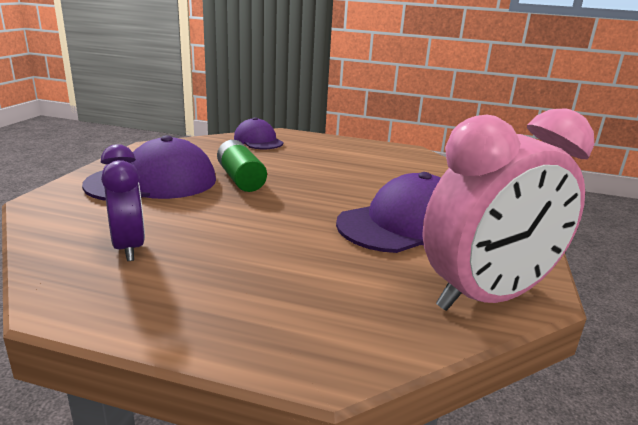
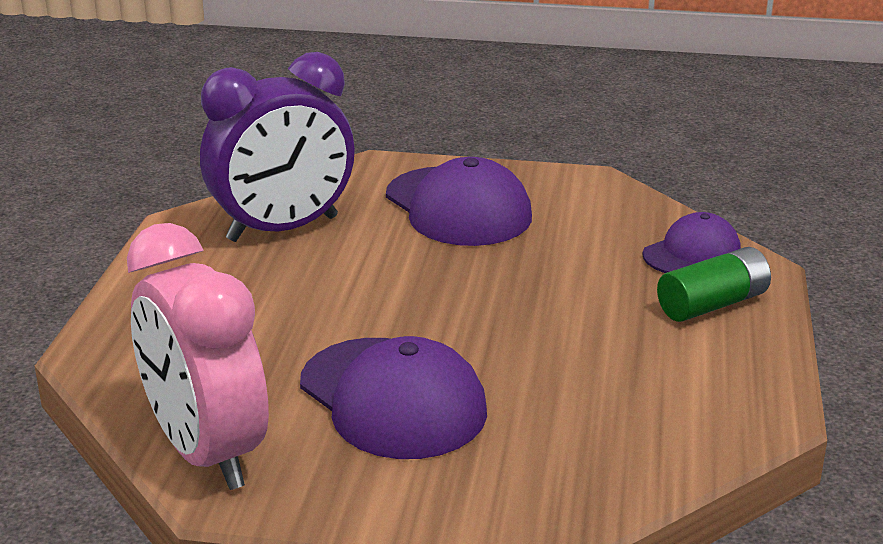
camera: 85 degrees right, 5 degrees up
(129, 247) = (283, 229): purple clock -> purple clock, size x1.71
(241, 179) = (502, 261): green battery -> green battery (713, 304)

